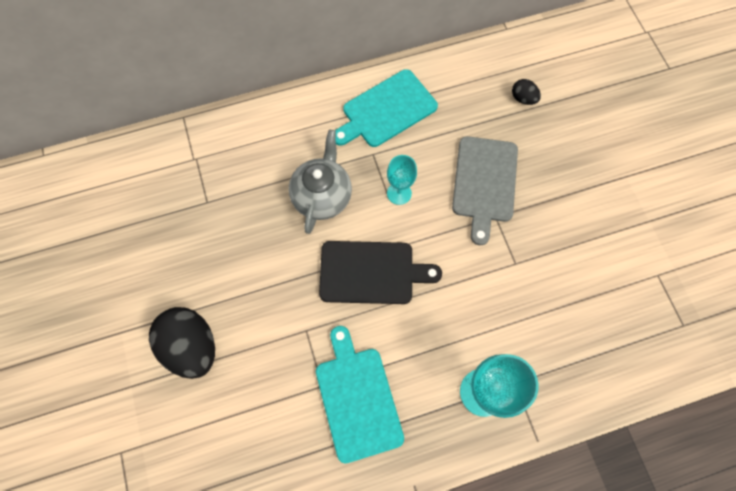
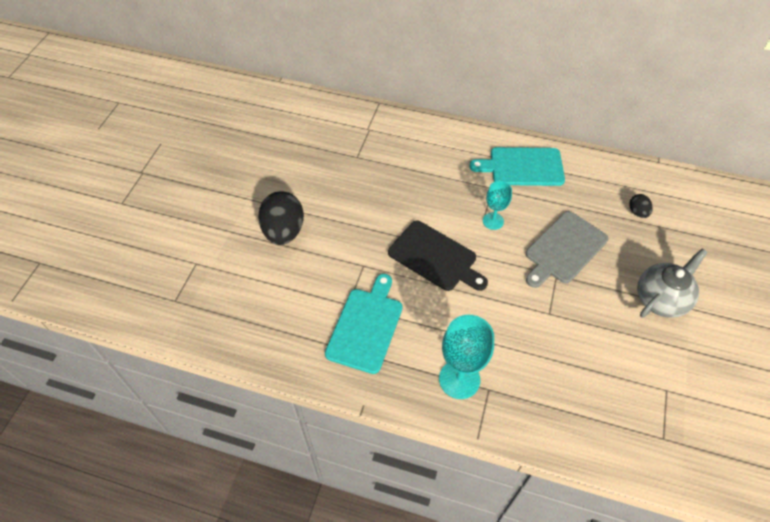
camera: 35 degrees right, 15 degrees down
(322, 196) = (436, 194): grey teapot -> grey teapot (661, 299)

